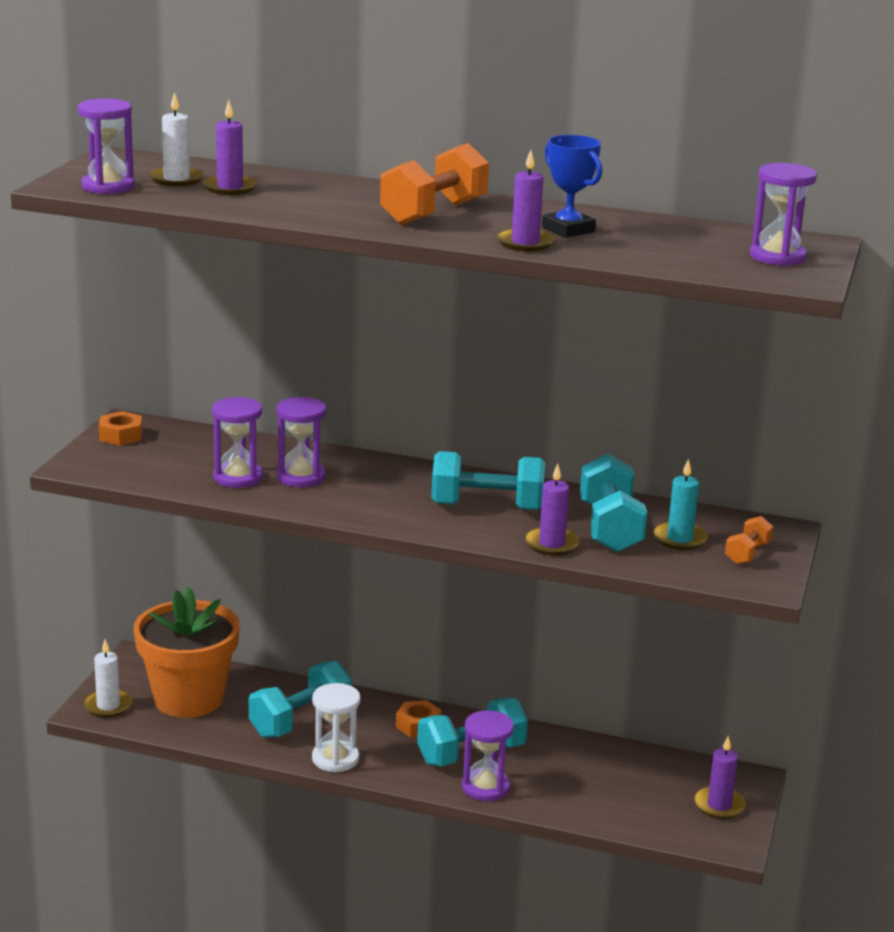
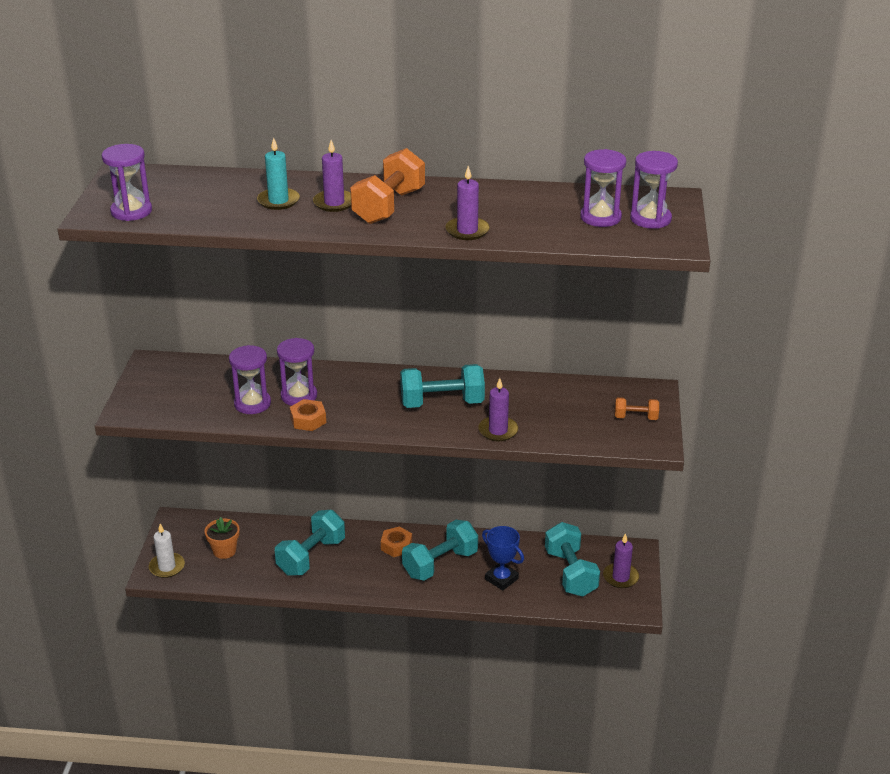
camera: 10 degrees left, 10 degrees up
(121, 435) = (151, 376): orange nut -> orange nut (308, 420)
(176, 179) = (181, 195): white candle -> none
(188, 699) = (224, 551): orange flower pot -> orange flower pot, size x0.45
(230, 188) = (225, 199): purple candle -> purple candle (334, 203)
(335, 759) = (345, 584): white hourglass -> none
(485, 787) = (457, 590): purple hourglass -> purple hourglass (600, 217)
(568, 229) = (493, 211): blue trophy -> blue trophy (501, 579)
(610, 528) = (534, 409): turquoise dumbbell -> turquoise dumbbell (570, 573)
(679, 539) = (585, 411): turquoise candle -> turquoise candle (278, 201)
(747, 554) = (635, 417): orange dumbbell -> orange dumbbell turned 75 degrees clockwise

